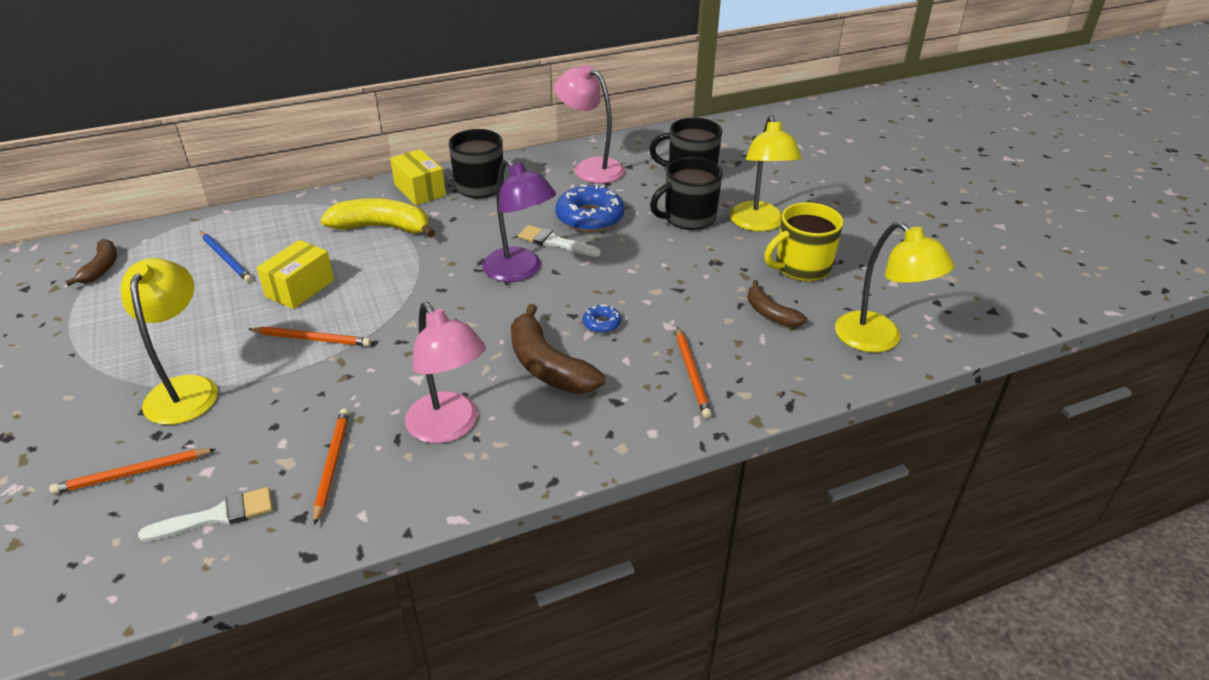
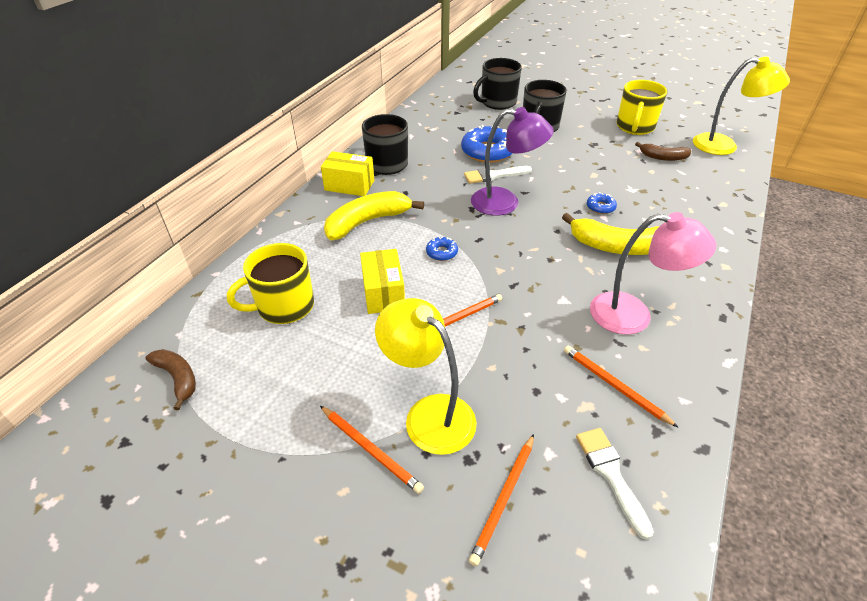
camera: 40 degrees left, 5 degrees up
(216, 516) = (611, 475): white brush -> white brush turned 45 degrees counterclockwise
(226, 258) = (284, 306): blue pencil -> yellow mug
(393, 283) = (442, 252): none -> blue donut
(547, 366) = (617, 247): brown banana -> yellow banana
(590, 168) = (435, 122): pink lamp -> none
(692, 374) = (686, 208): orange pencil -> orange pencil (370, 449)
(758, 224) = (578, 114): yellow lamp -> none

